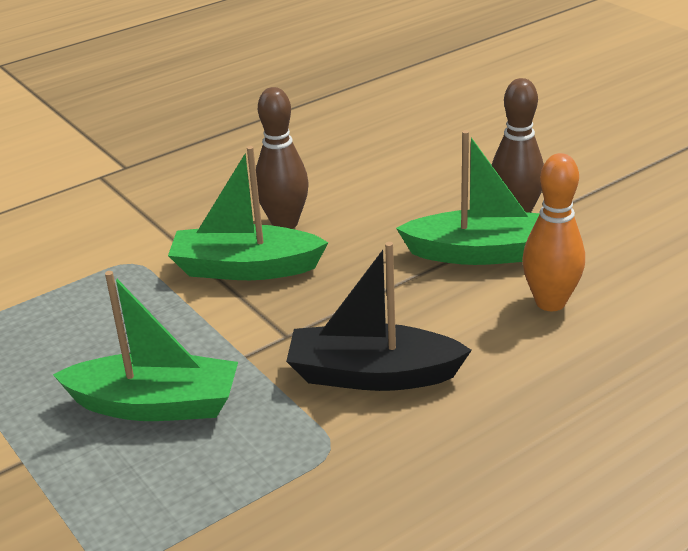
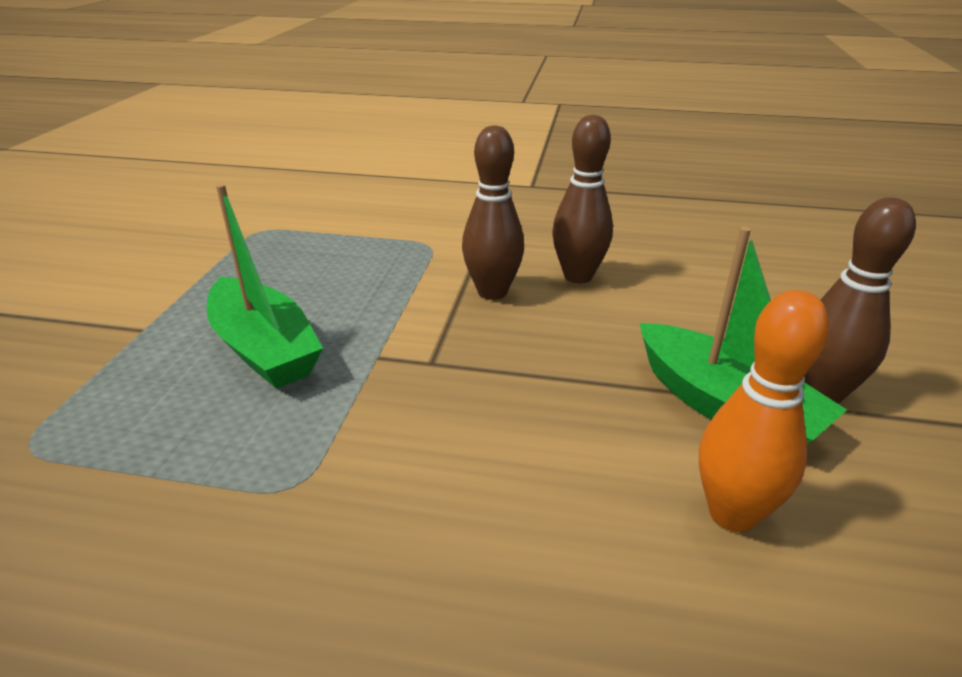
camera: 45 degrees right, 0 degrees up
(245, 268) = (492, 292): green boat -> brown bowling pin
(373, 375) = (435, 447): black boat -> none

